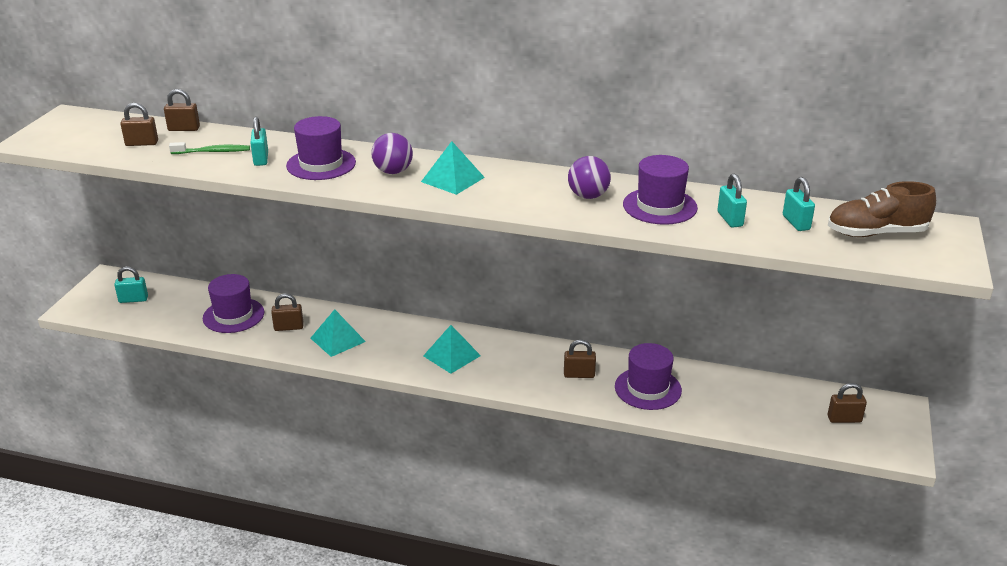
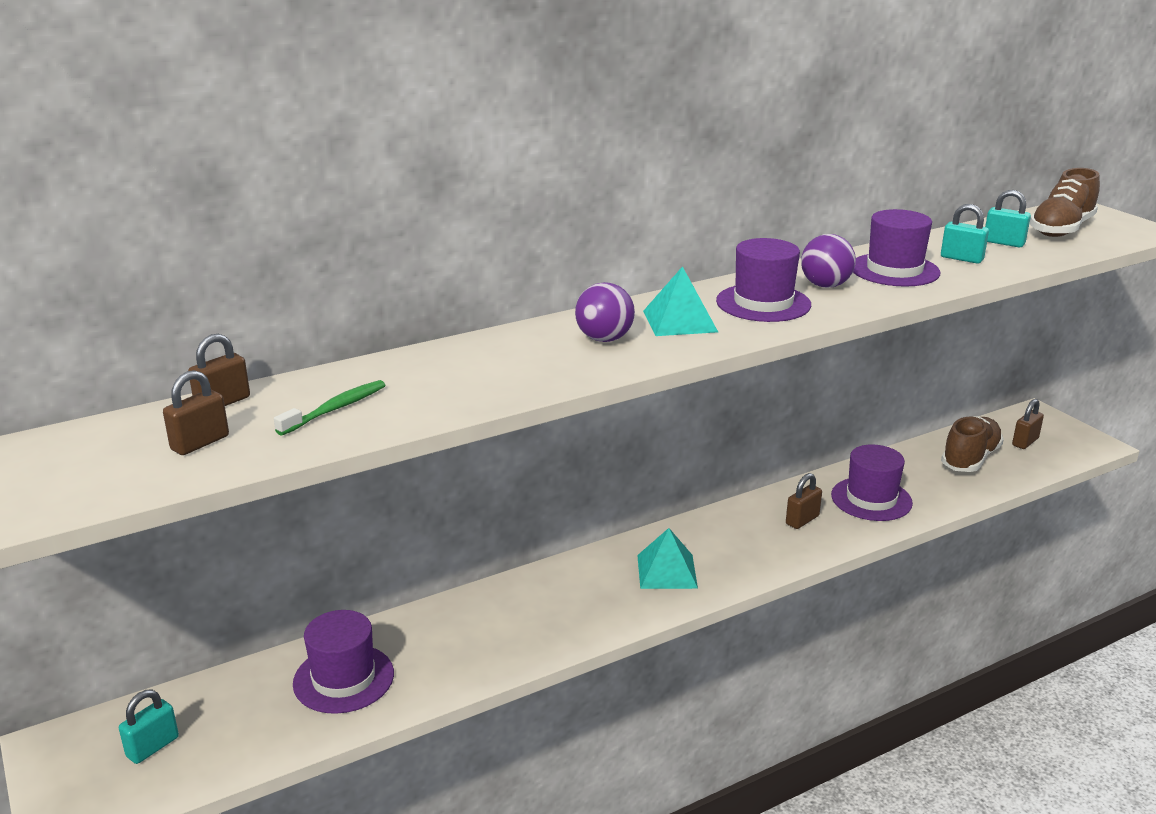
camera: 45 degrees left, 5 degrees down
(261, 159) = (421, 390): turquoise padlock -> none
(288, 327) = (441, 649): brown padlock -> none
(321, 164) = (508, 365): purple hat -> purple hat (763, 303)
(338, 339) = (523, 627): turquoise pyramid -> none
(773, 405) = (970, 459): none -> brown shoe

